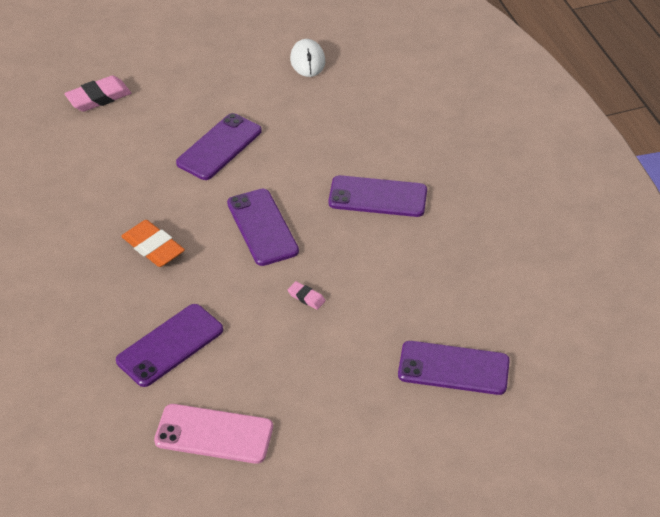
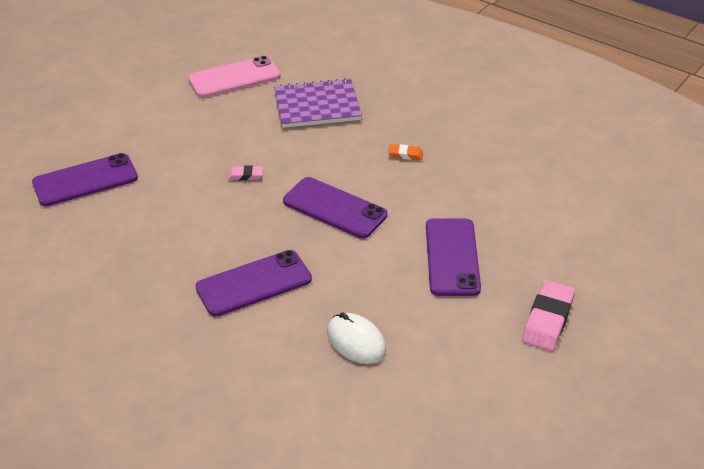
camera: 145 degrees right, 5 degrees down
(98, 97) = (623, 247): pink eraser -> pink eraser (548, 320)
(153, 247) = (405, 154): orange eraser -> orange eraser, size x0.52
(170, 345) = (317, 106): purple phone -> purple notebook
(307, 61) = (477, 407): white mouse -> white mouse (356, 341)

